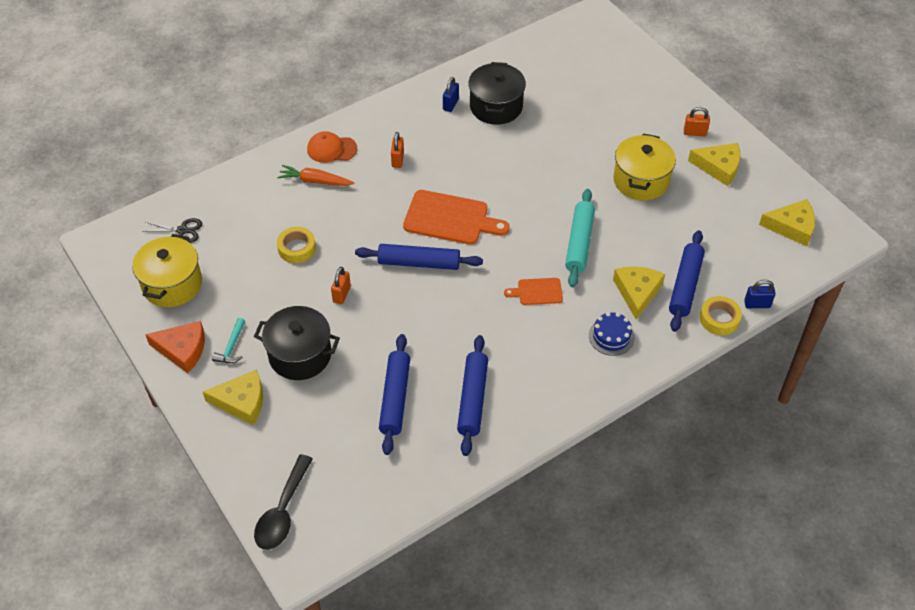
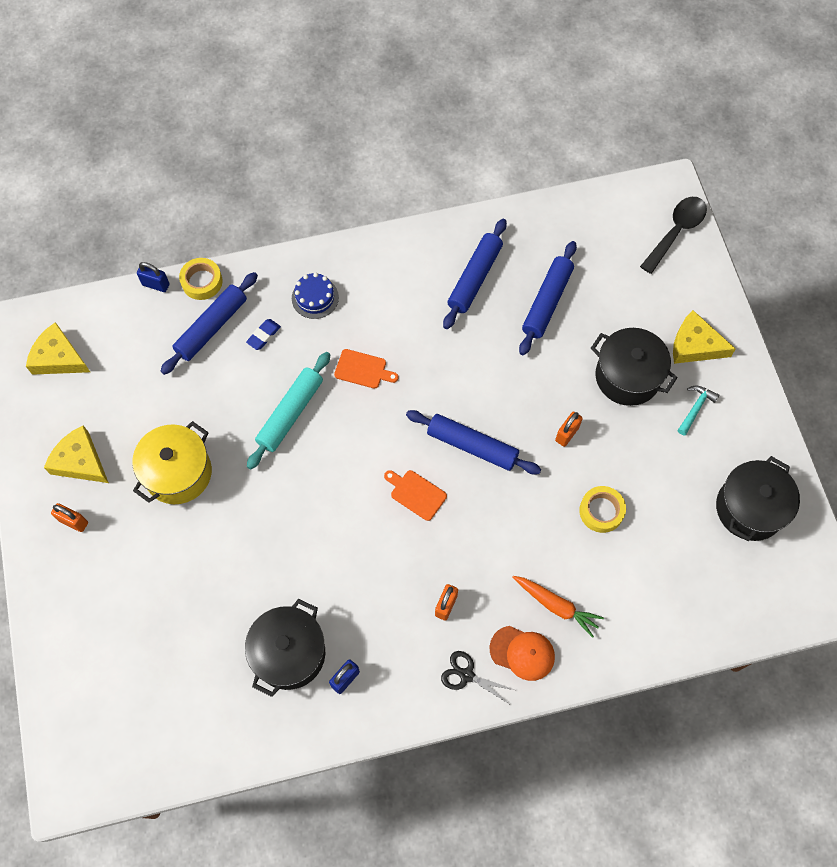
camera: 160 degrees left, 15 degrees up
(172, 284) = (749, 508): yellow pot -> black pot
(182, 230) = (729, 583): black scissors -> black scissors (466, 675)
(182, 350) = (747, 422): orange cheese -> none
(450, 219) = (416, 493): orange cutting board -> orange cutting board, size x0.53
(637, 292) = (263, 335): yellow cheese -> blue eraser

